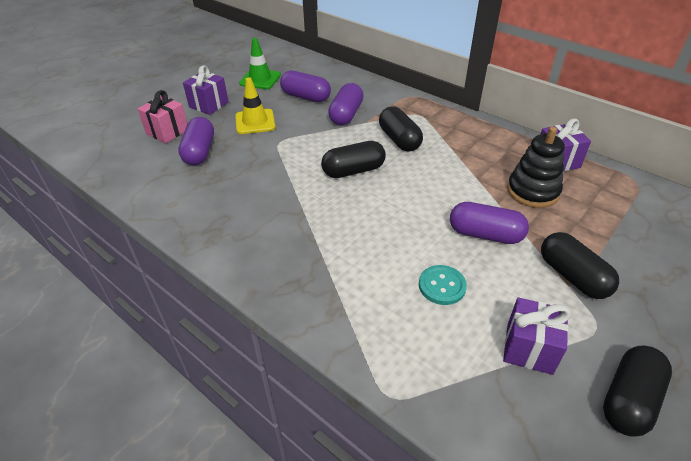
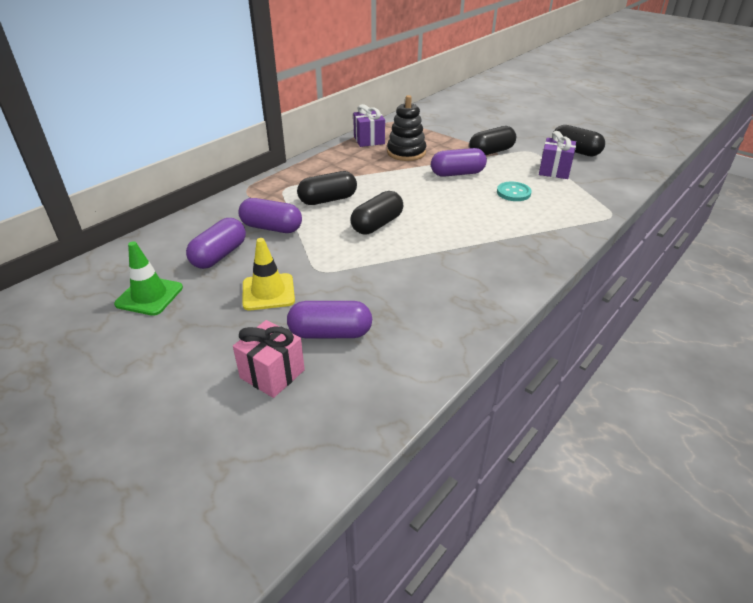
camera: 90 degrees left, 5 degrees down
(209, 105) = (206, 340): purple gift -> none
(353, 171) = (377, 224): black capsule -> black capsule turned 60 degrees clockwise
(485, 234) = (457, 173): purple capsule -> purple capsule turned 60 degrees clockwise

